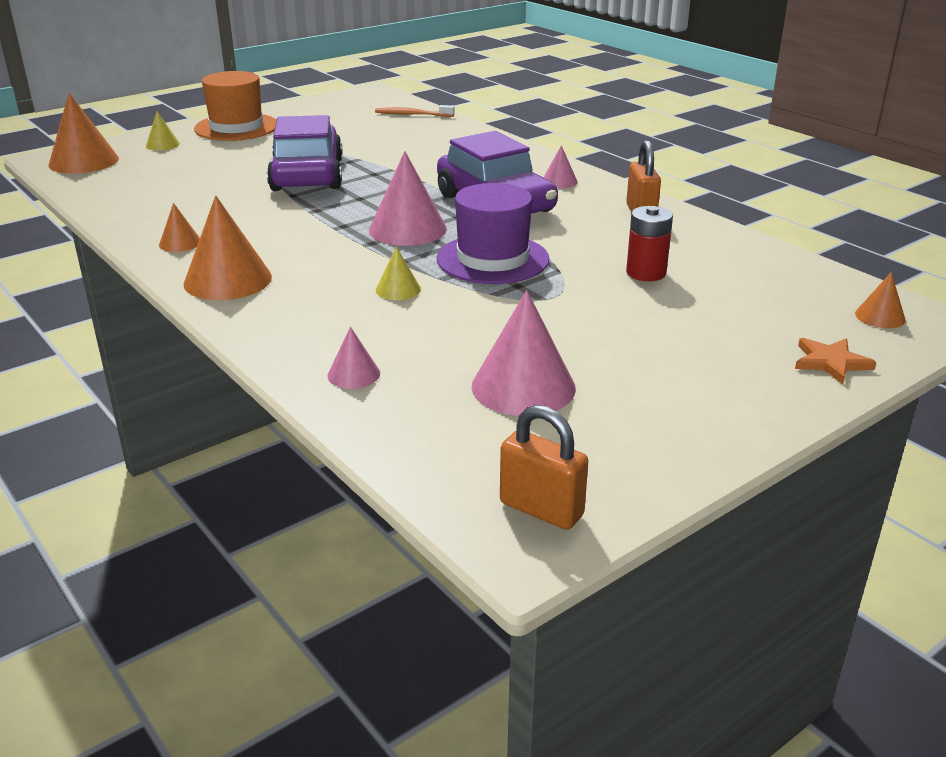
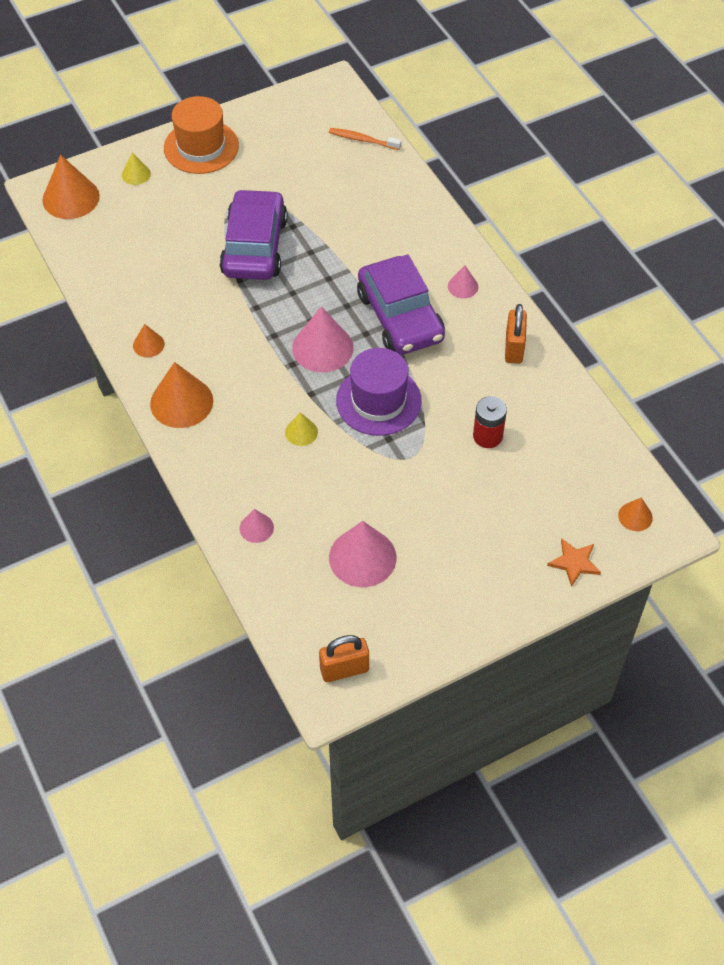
camera: 10 degrees right, 25 degrees up
(541, 509) = (344, 669): orange padlock -> orange padlock turned 60 degrees counterclockwise

